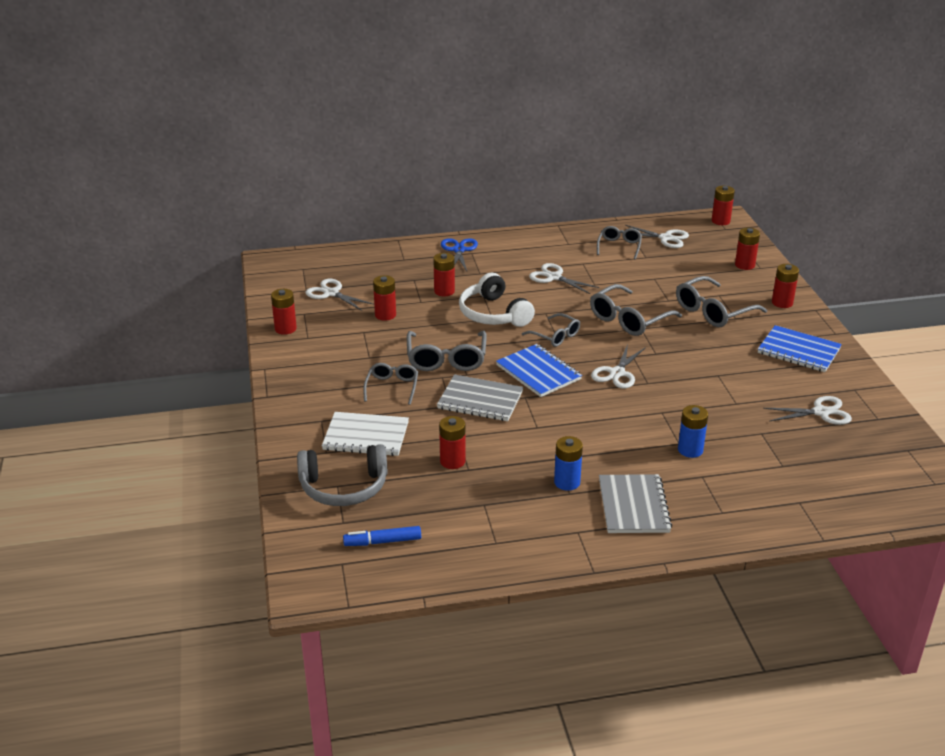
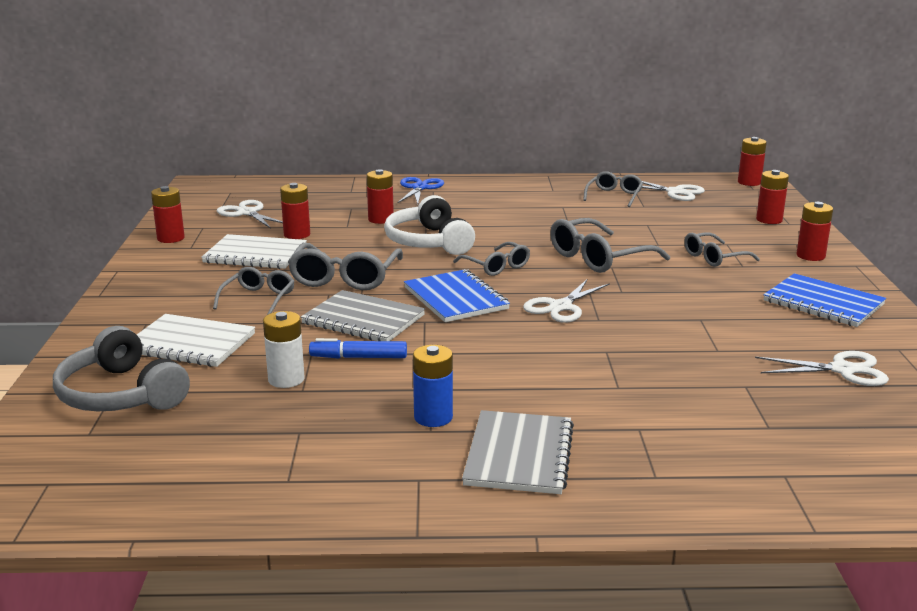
camera: 10 degrees right, 10 degrees down
(344, 487) = (120, 394): grey headphones -> grey headphones turned 45 degrees clockwise
(364, 341) = (255, 254): none -> white notebook
(382, 541) = (125, 462): blue marker -> blue marker (358, 357)
(452, 461) = (286, 379): red battery -> white battery
(554, 277) = (521, 216): white scissors -> none
(690, 450) = (632, 396): blue battery -> none
(713, 311) = (714, 258): grey glasses -> grey glasses, size x0.62

